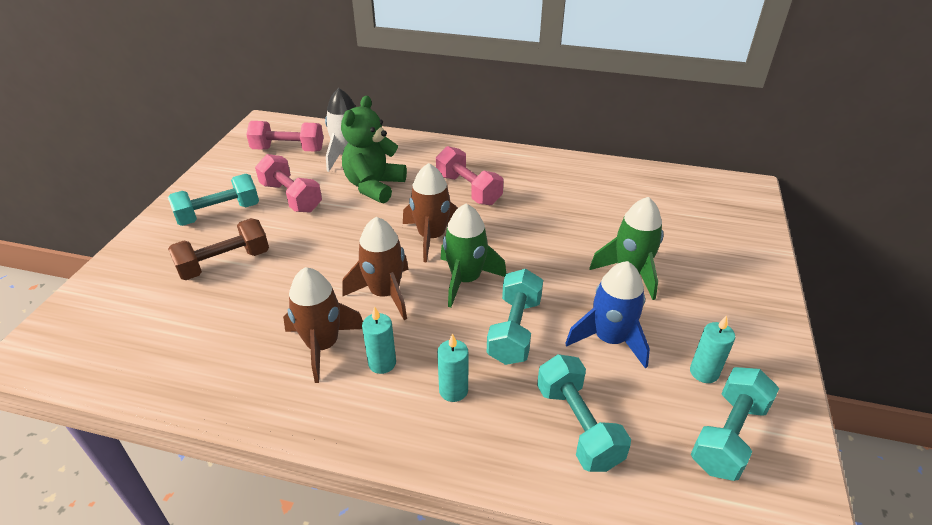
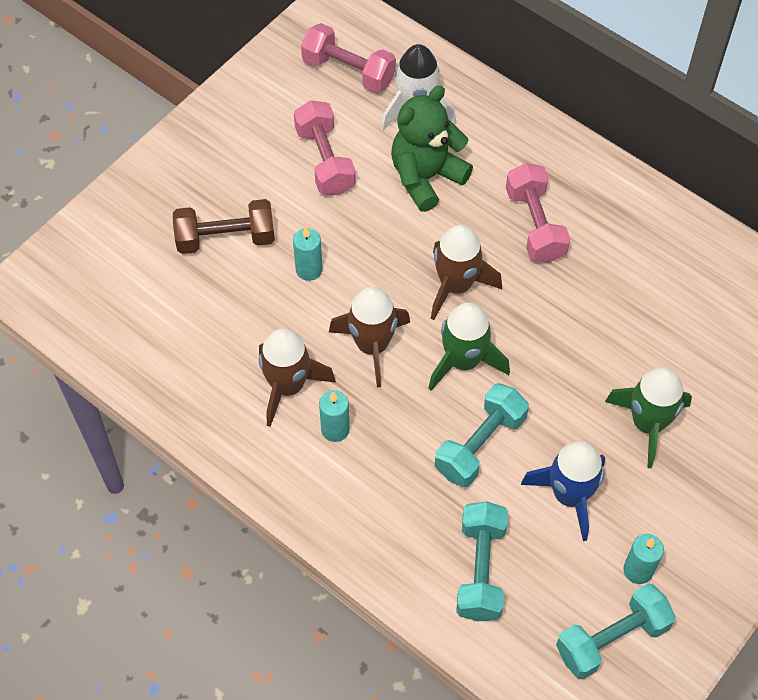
camera: 25 degrees right, 20 degrees up
(219, 213) = (238, 158): turquoise dumbbell -> none
(453, 390) = (387, 486): turquoise candle -> turquoise candle (309, 269)

